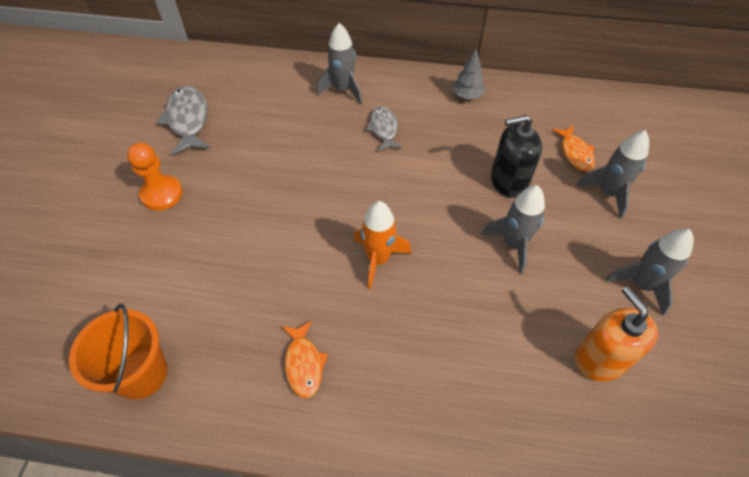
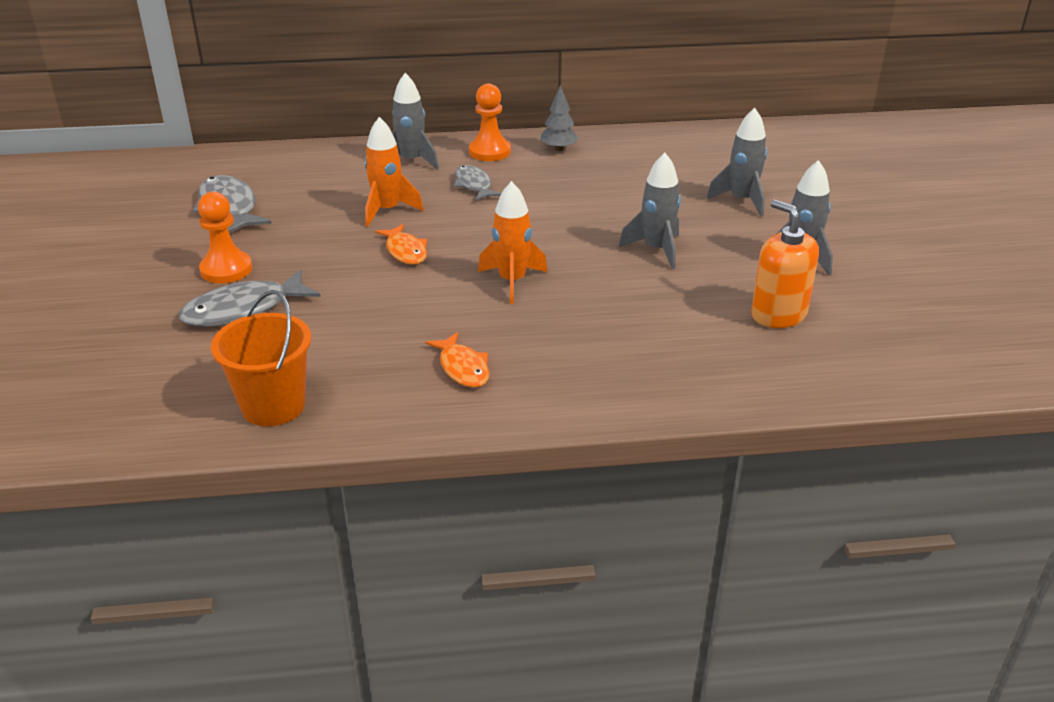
camera: 15 degrees left, 20 degrees down
(158, 248) = (243, 311): none -> grey fish
(305, 147) = (387, 210): none -> orange rocket
(409, 89) = (489, 152): none -> orange pawn
(508, 181) = (632, 206): black soap dispenser -> none
(575, 153) = (695, 176): orange fish -> orange fish (405, 251)

